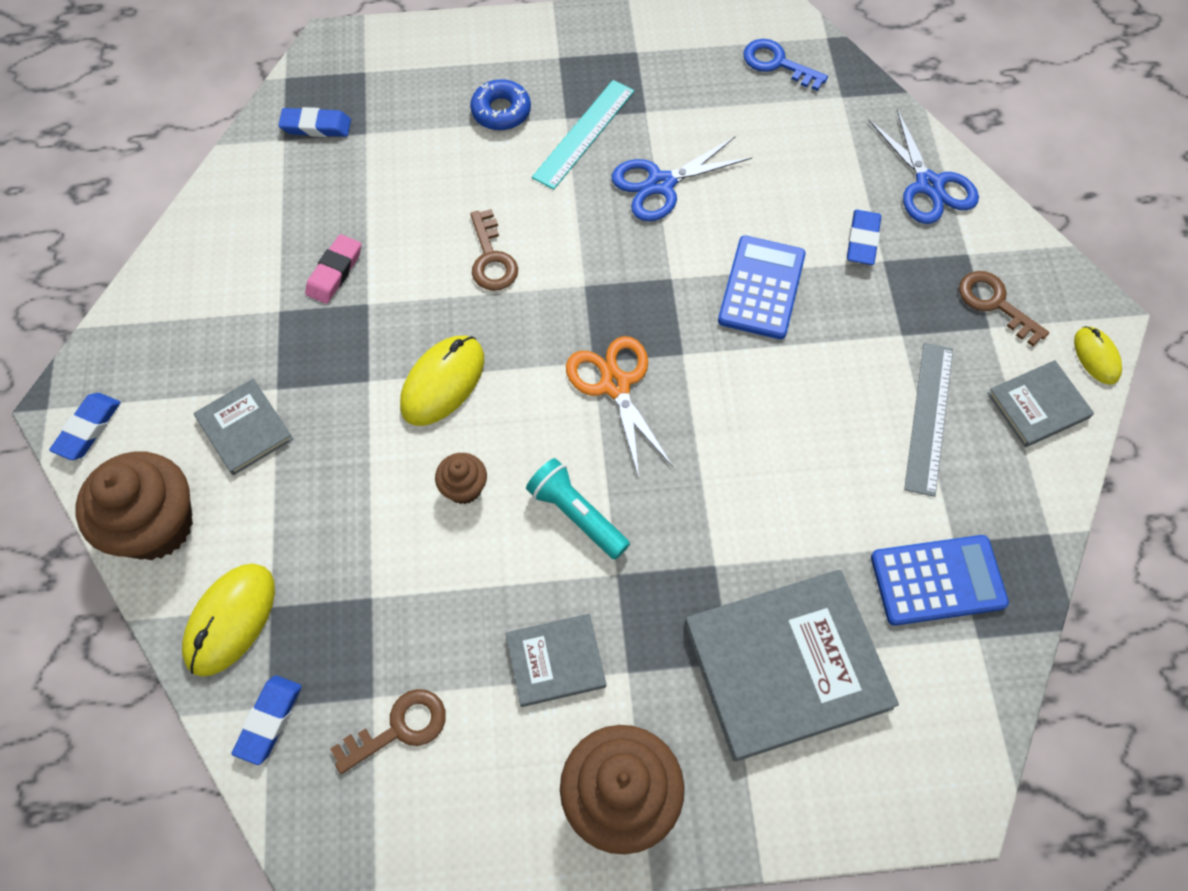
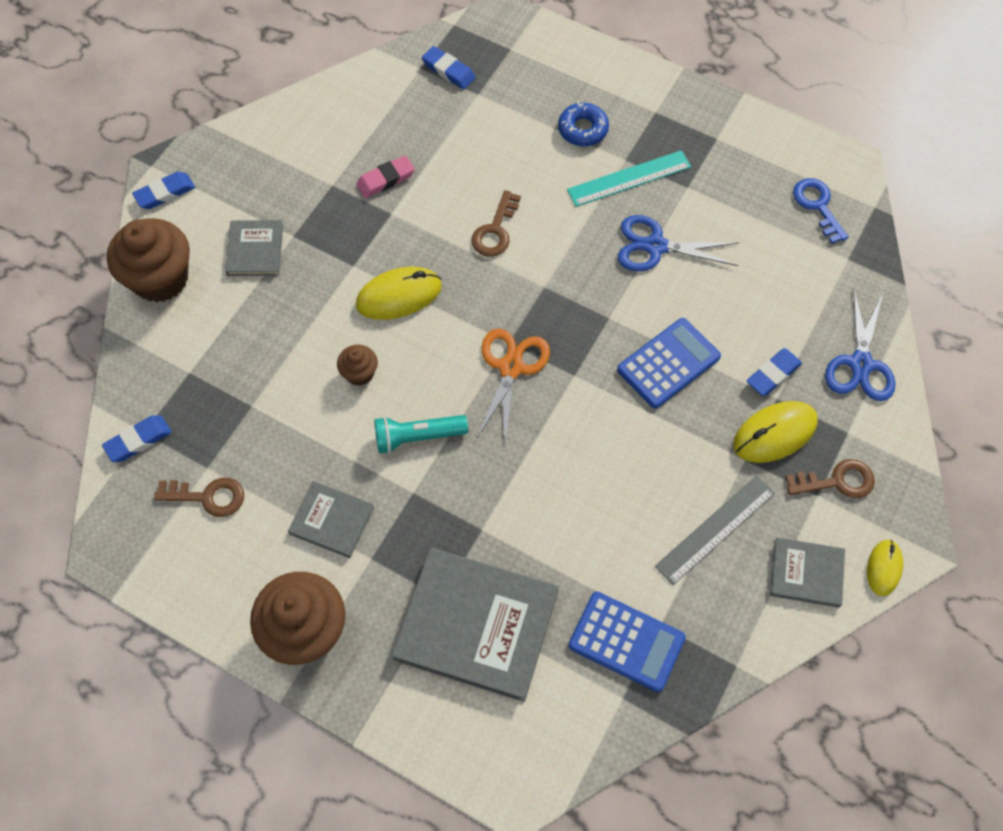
camera: 35 degrees right, 0 degrees up
(230, 620) = (161, 365): yellow mouse -> yellow mouse (774, 433)
(576, 514) = (417, 437): turquoise flashlight -> turquoise flashlight turned 90 degrees counterclockwise
(995, 304) = (837, 481): brown key -> brown key turned 90 degrees clockwise

